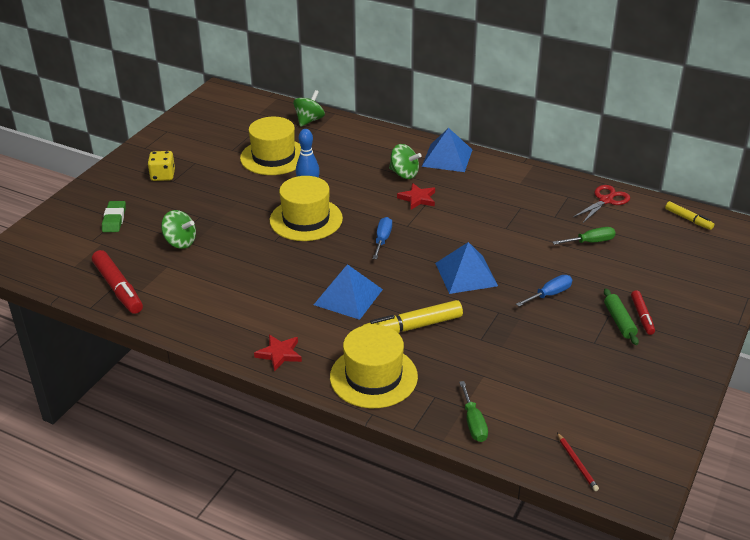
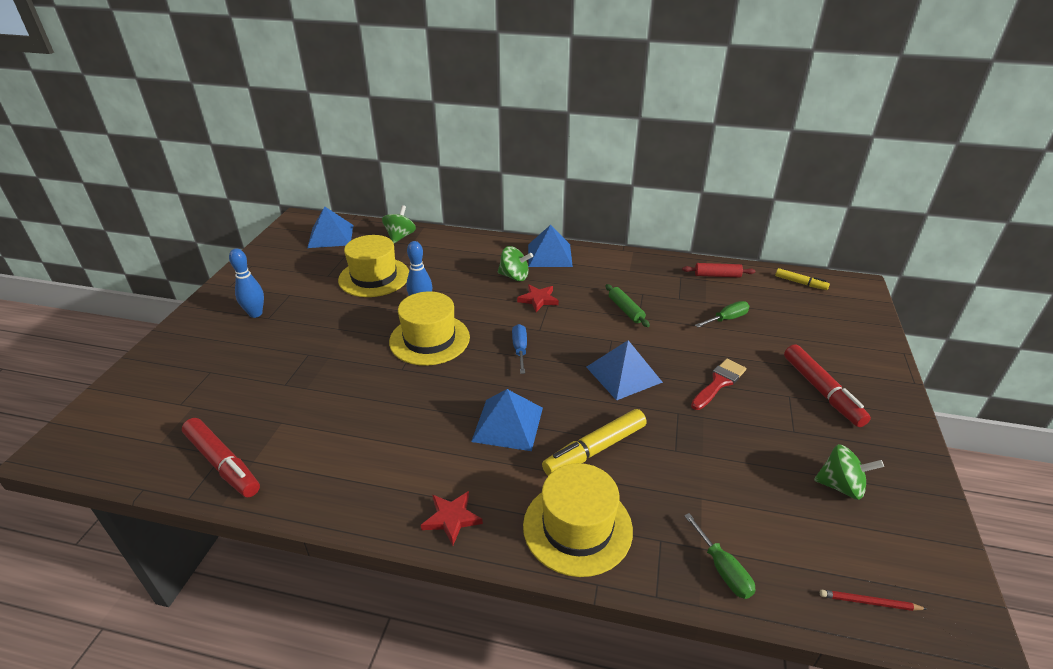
camera: 15 degrees left, 0 degrees up
(114, 219) = (205, 373): green eraser -> none
(163, 176) = (255, 314): yellow dice -> blue bowling pin
(180, 242) = (291, 389): green spinning top -> green spinning top (840, 486)
(244, 111) = (331, 236): none -> blue pyramid
(549, 294) = (719, 383): blue screwdriver -> red brush
(577, 463) = (869, 602): red pencil -> red pencil turned 135 degrees clockwise
(606, 200) = (717, 275): red scissors -> red rolling pin
(619, 321) = (804, 401): green rolling pin -> green rolling pin (625, 310)
(642, 316) = (821, 391): red marker -> red marker, size x1.74

